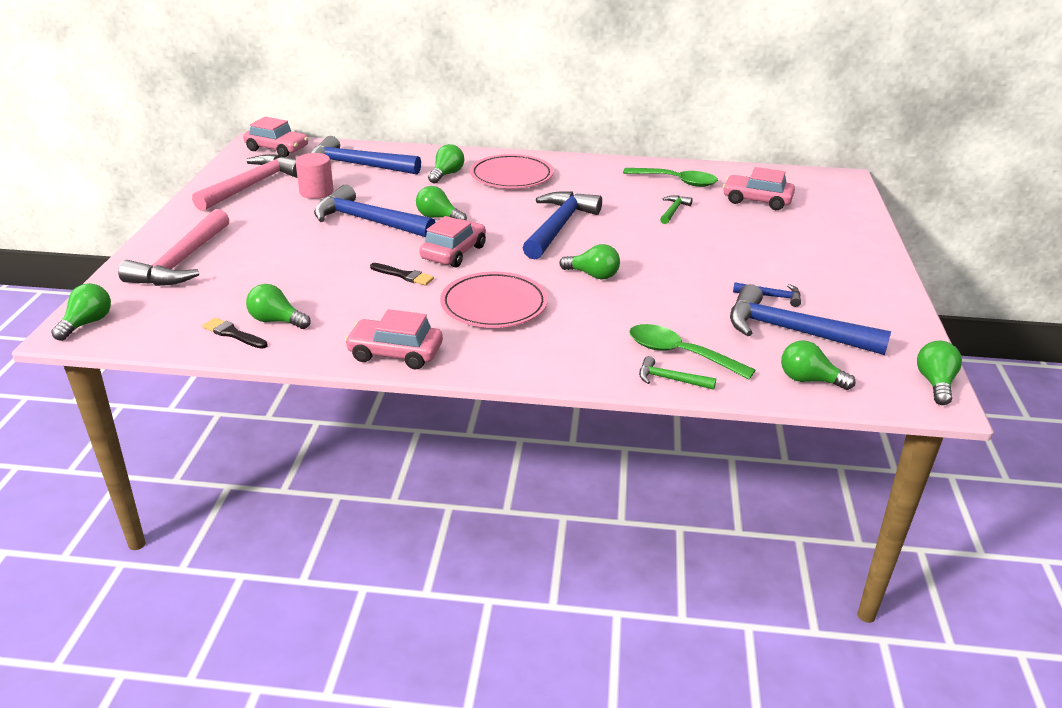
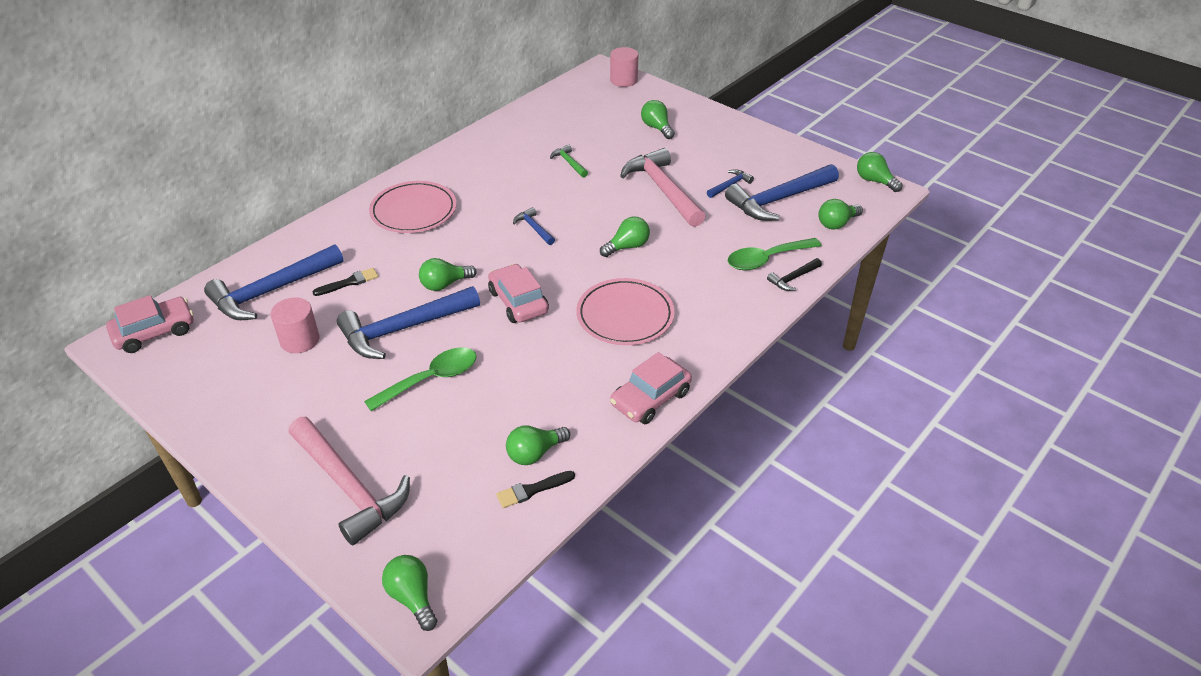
camera: 55 degrees left, 10 degrees up
(252, 185) = (227, 380): pink hammer -> pink hammer (663, 190)
(403, 275) = (529, 346): black brush -> black brush (349, 282)
(446, 174) = (364, 245): green light bulb -> green light bulb (657, 128)
(558, 227) = (534, 228): blue hammer -> blue hammer, size x0.46
(670, 379) = (793, 278): green hammer -> black hammer
(676, 181) = (524, 137): green spoon -> green spoon (431, 379)
(757, 200) = (594, 120): pink car -> none
(846, 192) = (623, 80): none -> pink cylinder

